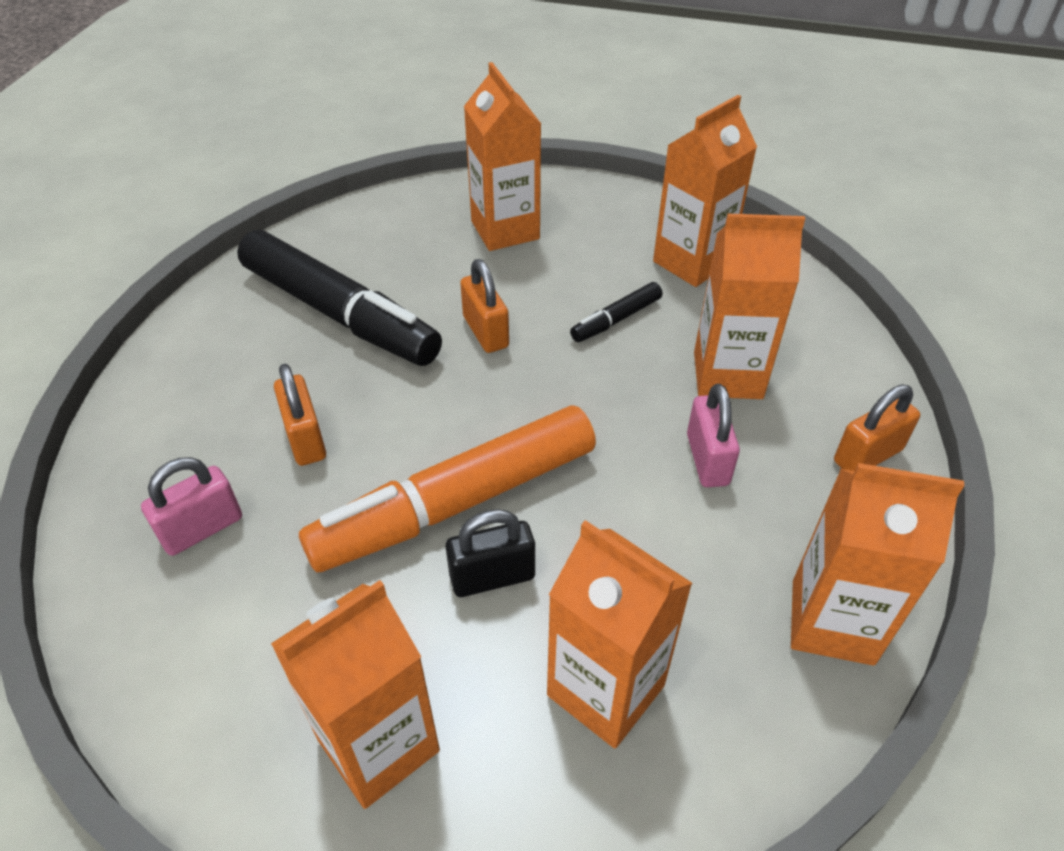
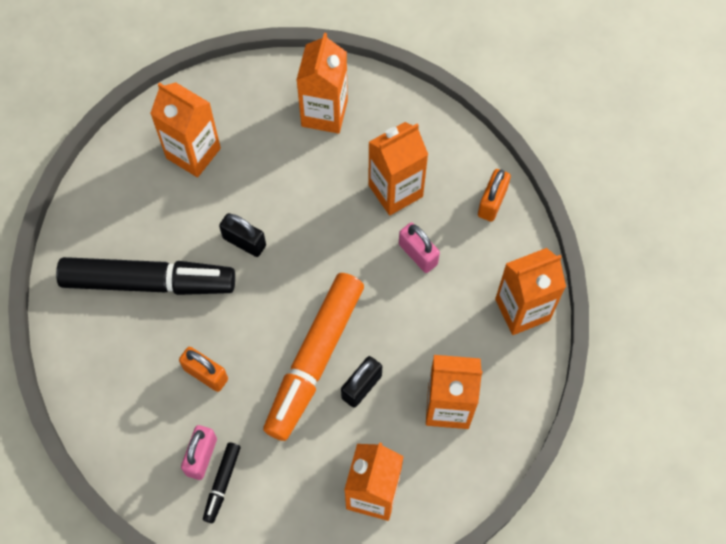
camera: 35 degrees left, 20 degrees up
(486, 332) = (244, 242): orange padlock -> black padlock
(616, 319) = (311, 186): black marker -> black marker (222, 483)

